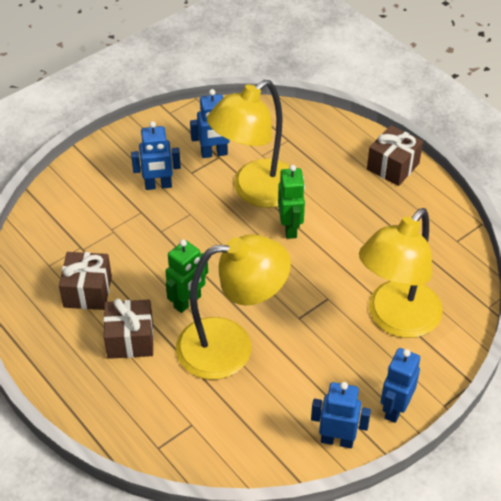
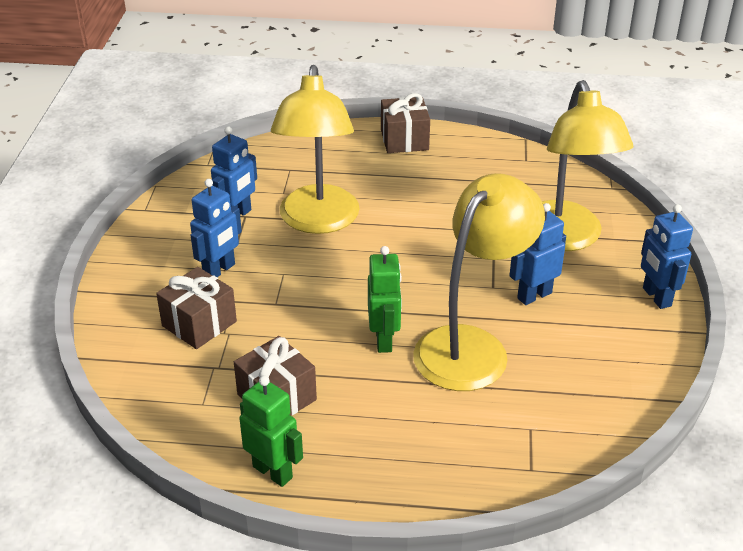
camera: 45 degrees left, 10 degrees down
(130, 339) = (377, 405): brown gift -> brown gift (199, 324)
(290, 228) = (388, 229): green robot -> green robot (273, 472)
(337, 440) = (652, 349): blue robot -> blue robot (534, 295)

